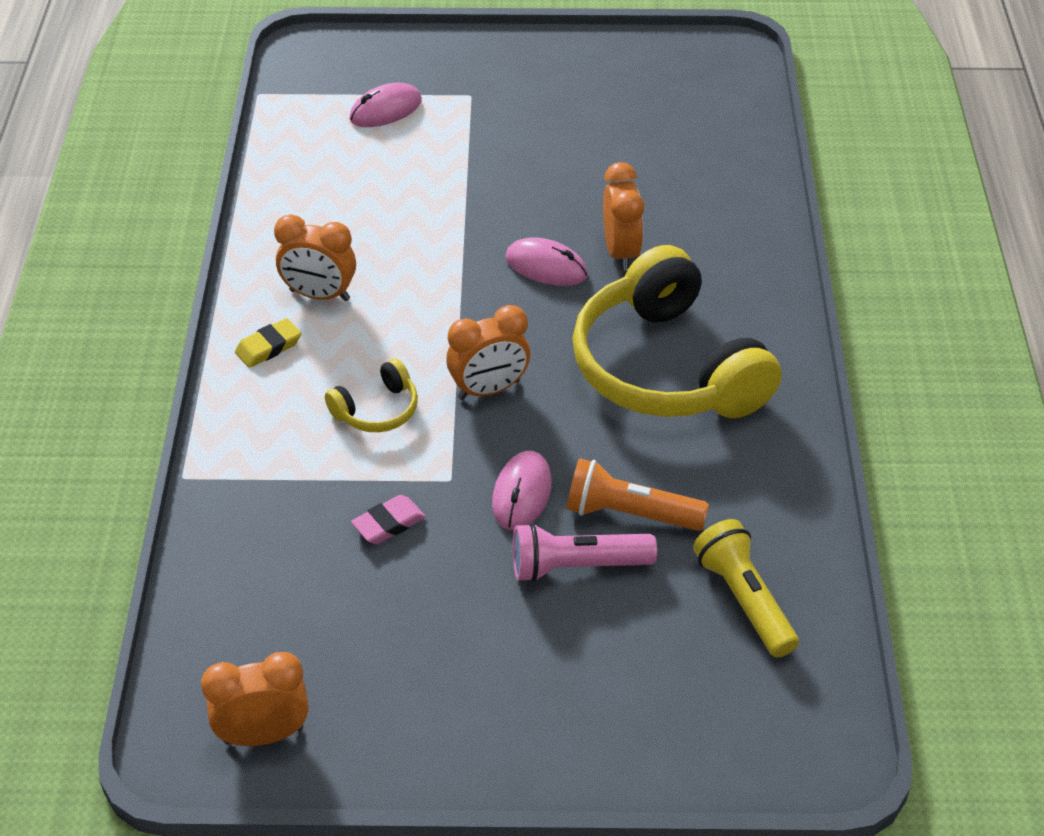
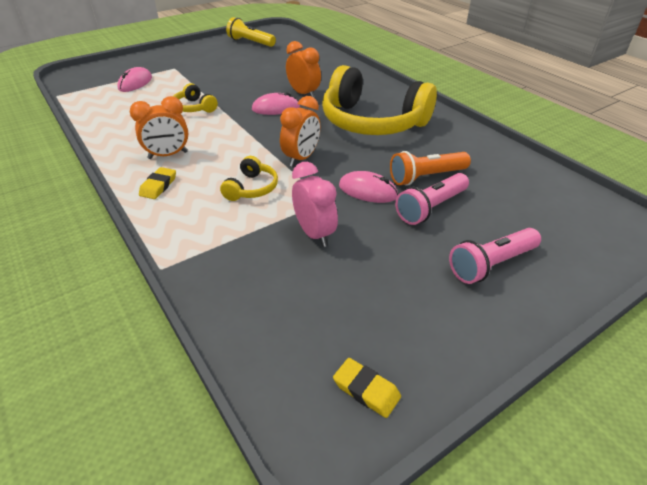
camera: 35 degrees left, 5 degrees down
(263, 735) = (366, 390): orange clock -> yellow eraser
(389, 523) = (314, 233): pink eraser -> pink clock
(428, 209) = (194, 107): none -> yellow headphones
(522, 494) = (367, 191): pink mouse -> pink mouse turned 45 degrees counterclockwise
(556, 687) = (491, 264): none -> pink flashlight
(744, 600) = (517, 186): yellow flashlight -> yellow flashlight (250, 42)

